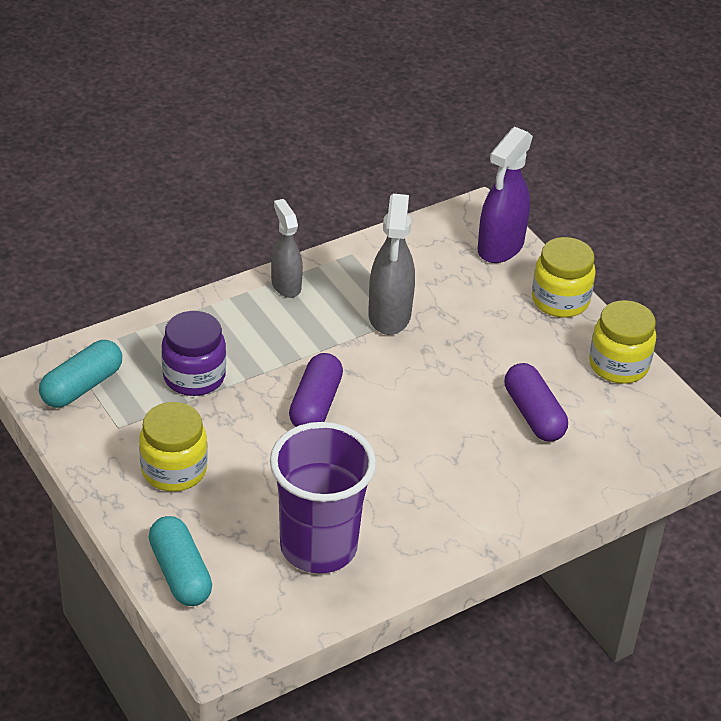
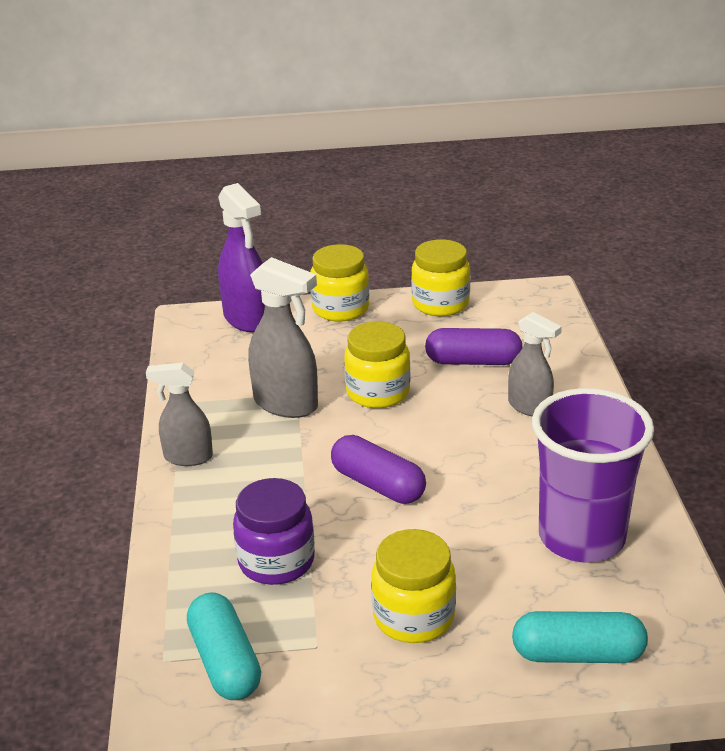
camera: 60 degrees left, 10 degrees down
(443, 366) = (378, 392): none -> yellow jar
(484, 471) = (530, 407): none -> grey spray bottle

